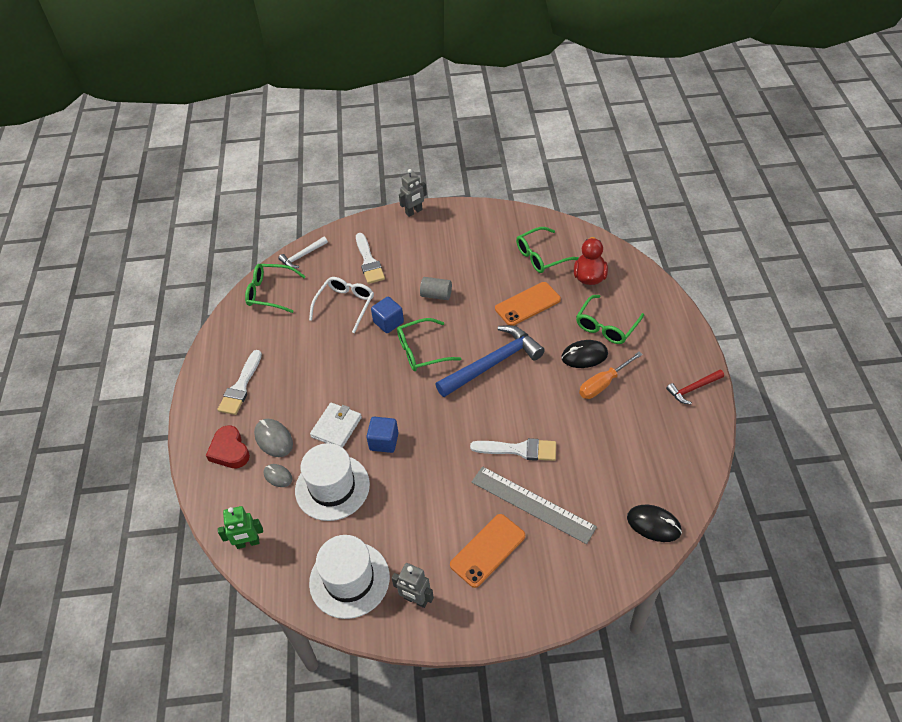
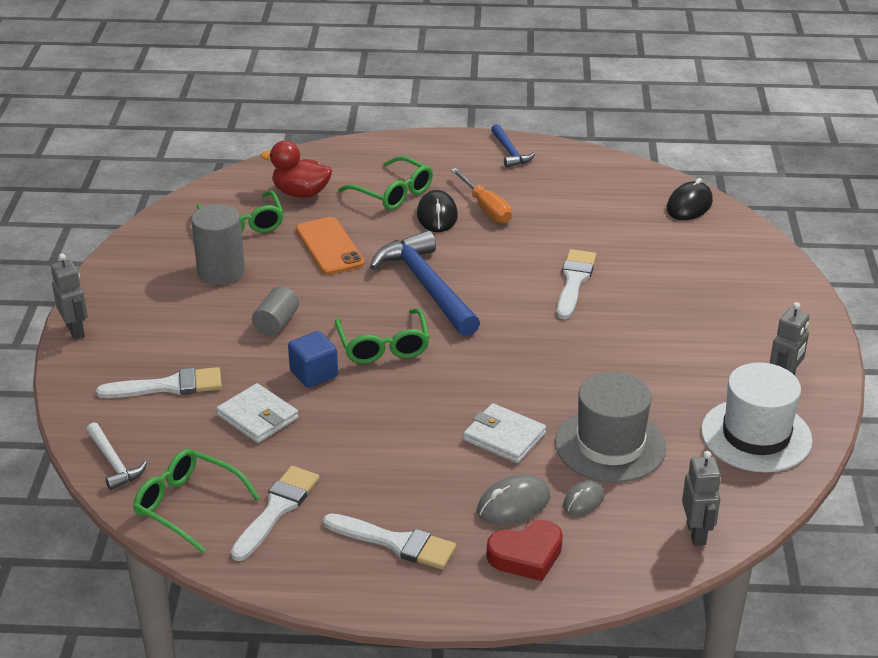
camera: 85 degrees left, 15 degrees down
(248, 543) = (696, 533): green robot -> grey robot
(267, 329) = (277, 509): none -> white brush
(270, 292) = (187, 505): green glasses -> green glasses turned 105 degrees clockwise
(332, 487) = (610, 445): white hat -> grey hat
(345, 305) = (258, 417): white glasses -> white wallet
(384, 441) = (539, 392): blue cube -> none
(485, 258) = (221, 272): none -> grey cylinder
(487, 550) = (717, 320): orange phone -> none
(532, 504) = (655, 280): grey ruler -> none
(693, 389) = (510, 152): red hammer -> blue hammer

